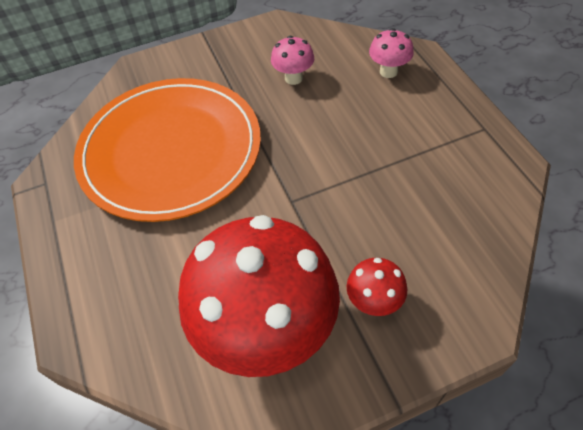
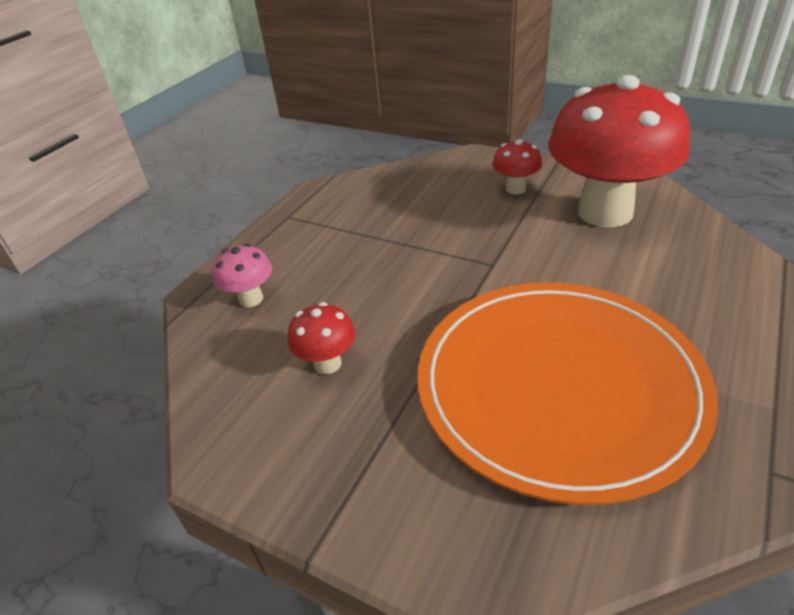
camera: 130 degrees left, 15 degrees down
(293, 78) = (327, 363): pink mushroom -> red mushroom

